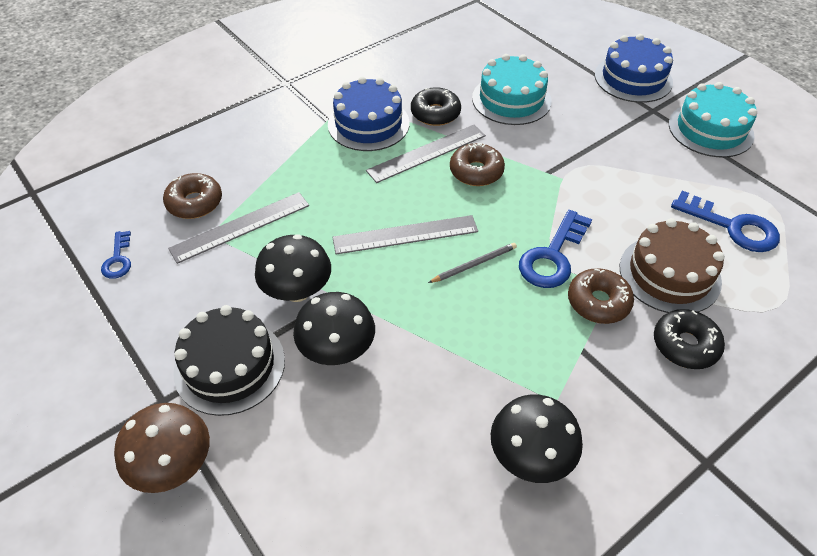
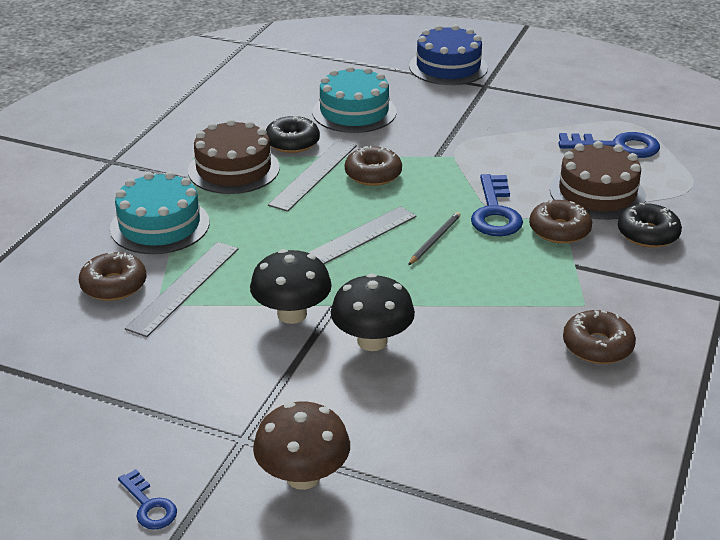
camera: 30 degrees left, 15 degrees down
(118, 259) = (77, 356): blue key -> blue key (149, 505)
(229, 366) = (283, 389): black cake -> none
(368, 124) = (233, 169): blue cake -> brown cake
(530, 456) = (597, 346): black mushroom -> brown donut
(710, 129) = (544, 86): turquoise cake -> turquoise cake (160, 225)

